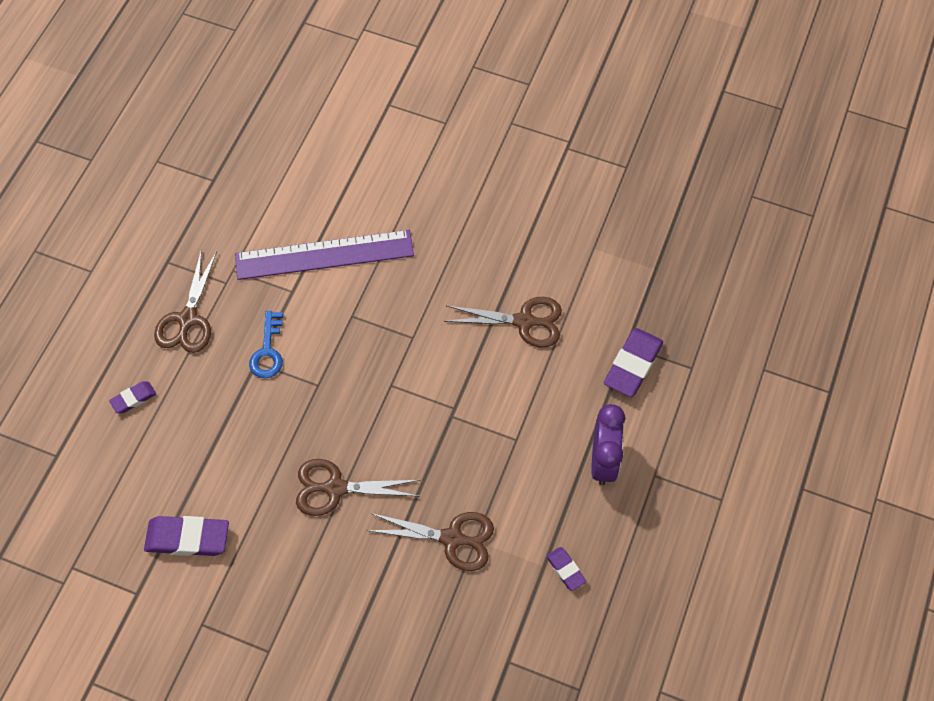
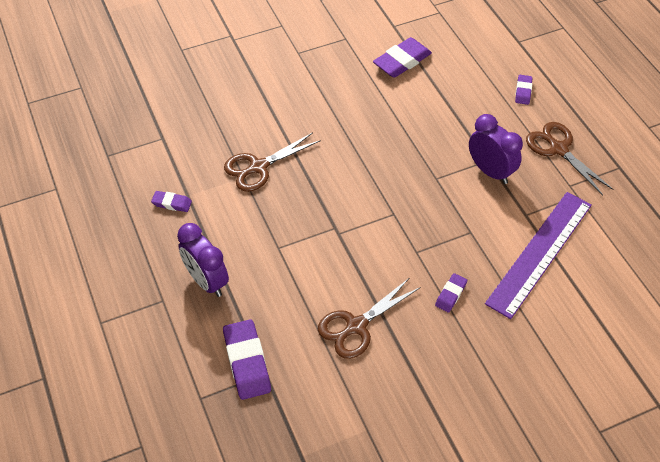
camera: 135 degrees right, 10 degrees down
(268, 351) = (490, 171): blue key -> purple clock
(335, 488) = (356, 139): brown scissors -> none
(428, 283) = (450, 294): none -> purple eraser

